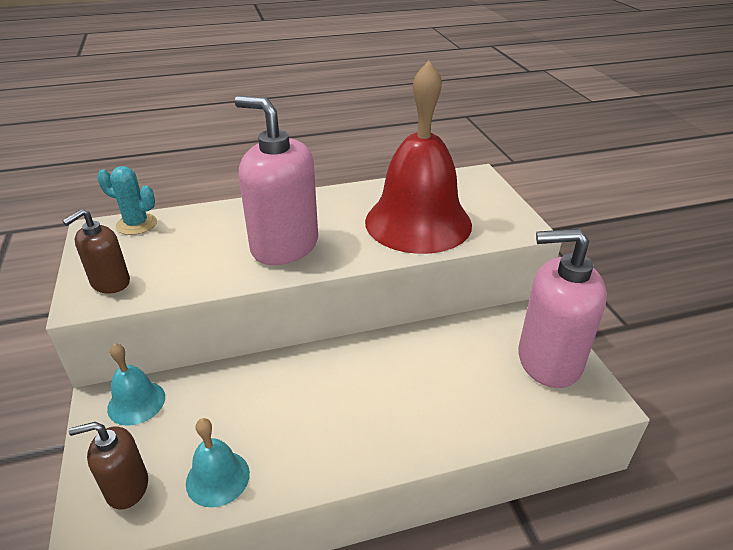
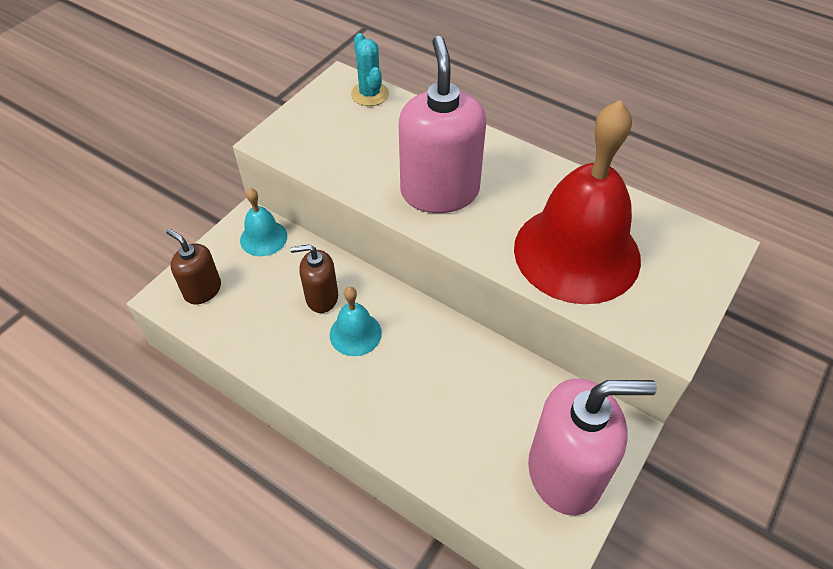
camera: 50 degrees right, 15 degrees up
(110, 282) = (298, 136): brown soap dispenser -> brown soap dispenser (321, 297)
(218, 478) = (246, 330): turquoise bell -> turquoise bell (355, 333)
(548, 360) = (565, 472): pink soap dispenser -> pink soap dispenser turned 120 degrees clockwise

